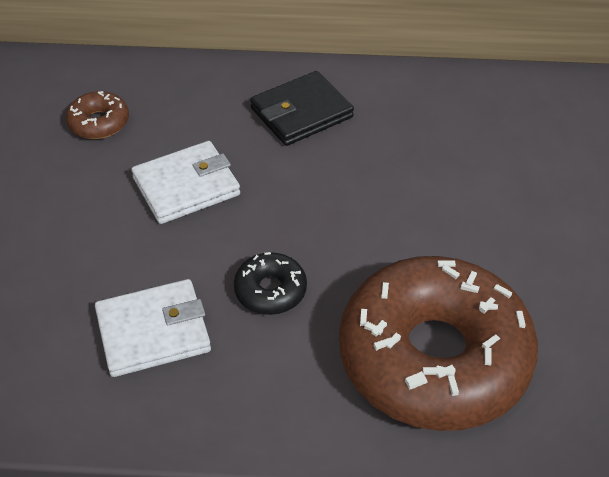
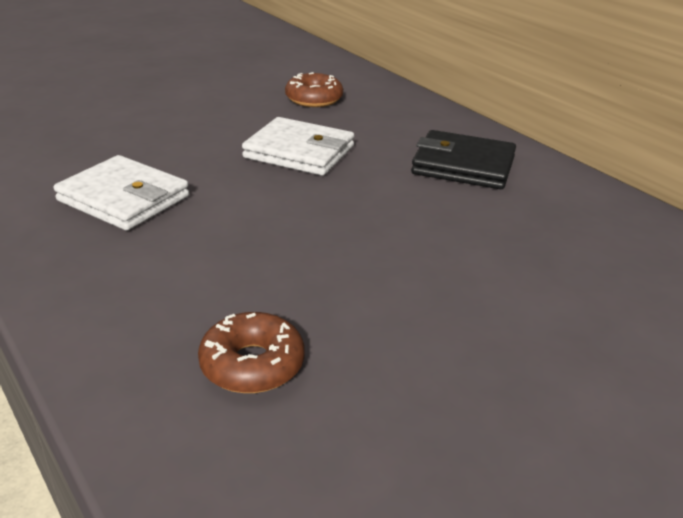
camera: 50 degrees right, 15 degrees down
(270, 290) = (231, 232): black donut -> none
(434, 357) = (252, 364): brown donut -> brown donut, size x0.40

